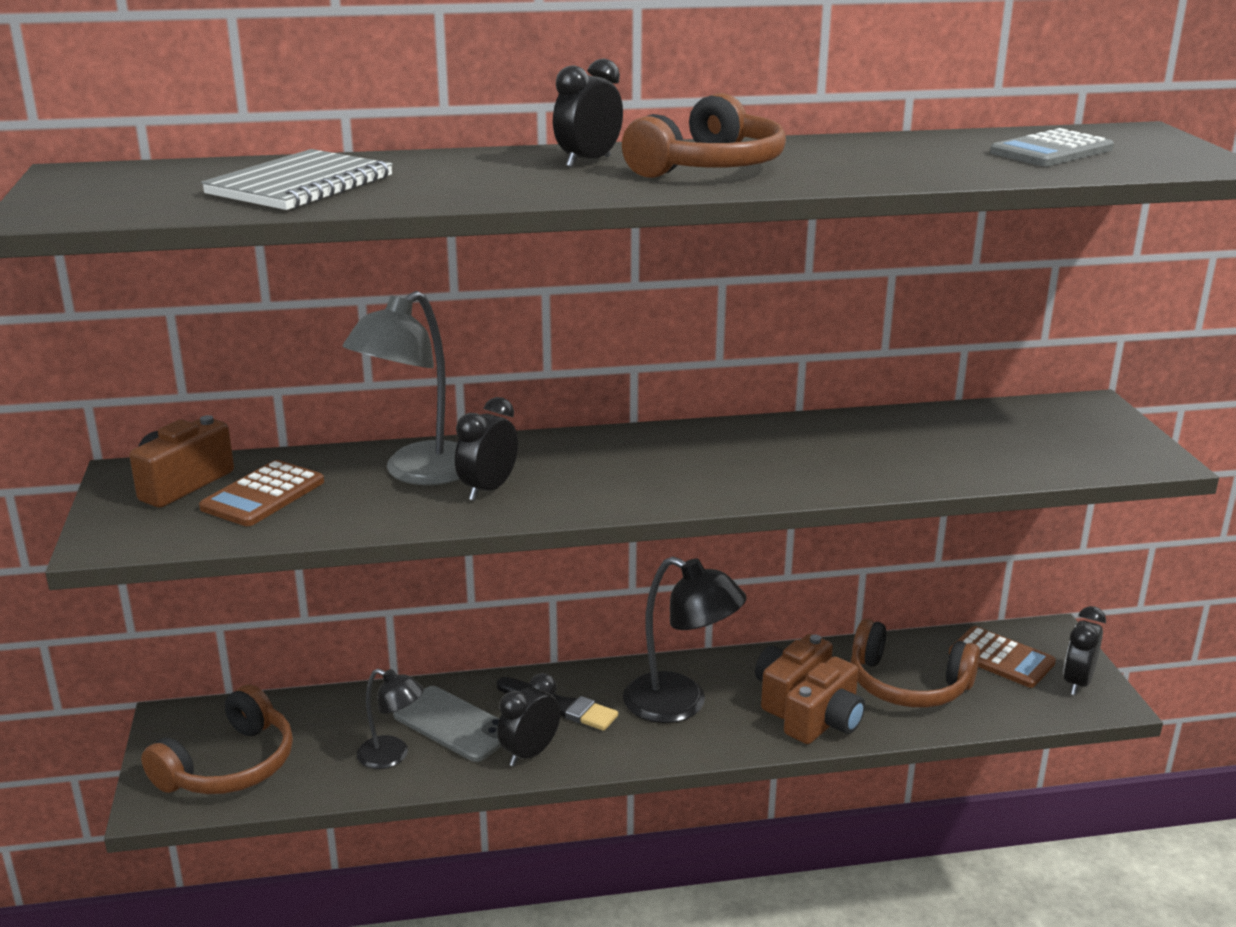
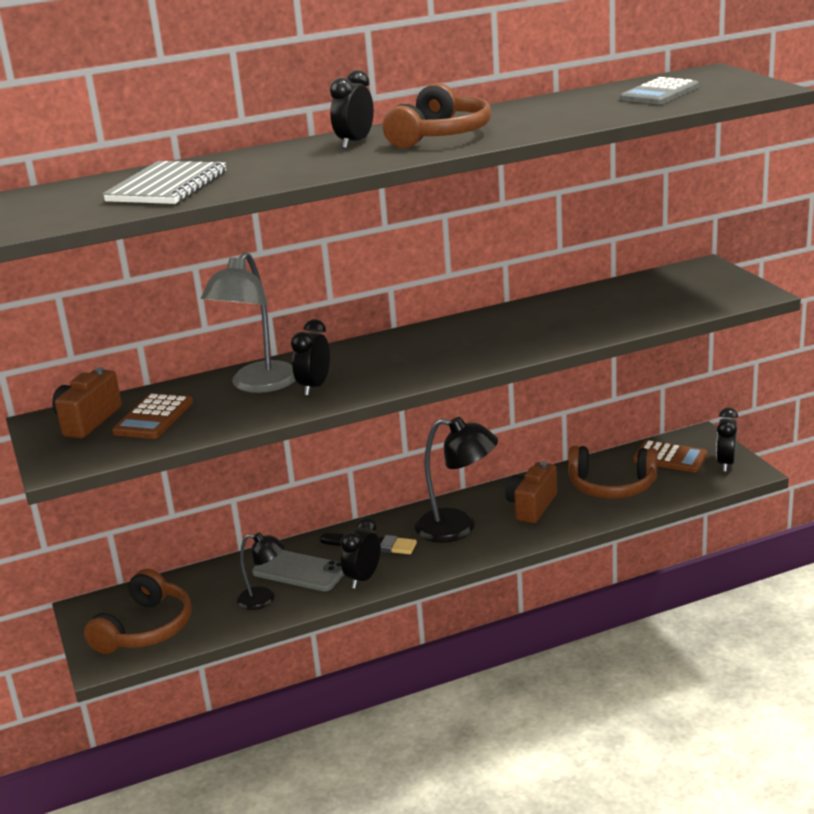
camera: 10 degrees left, 0 degrees up
(825, 722) = (563, 520): brown camera -> none

